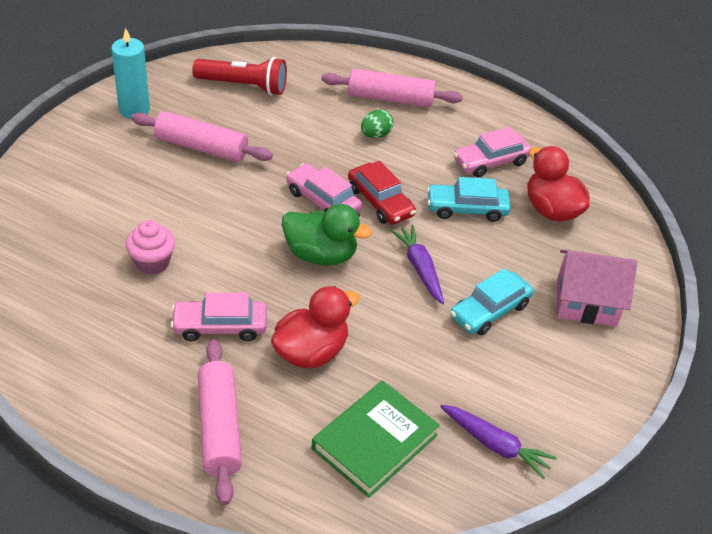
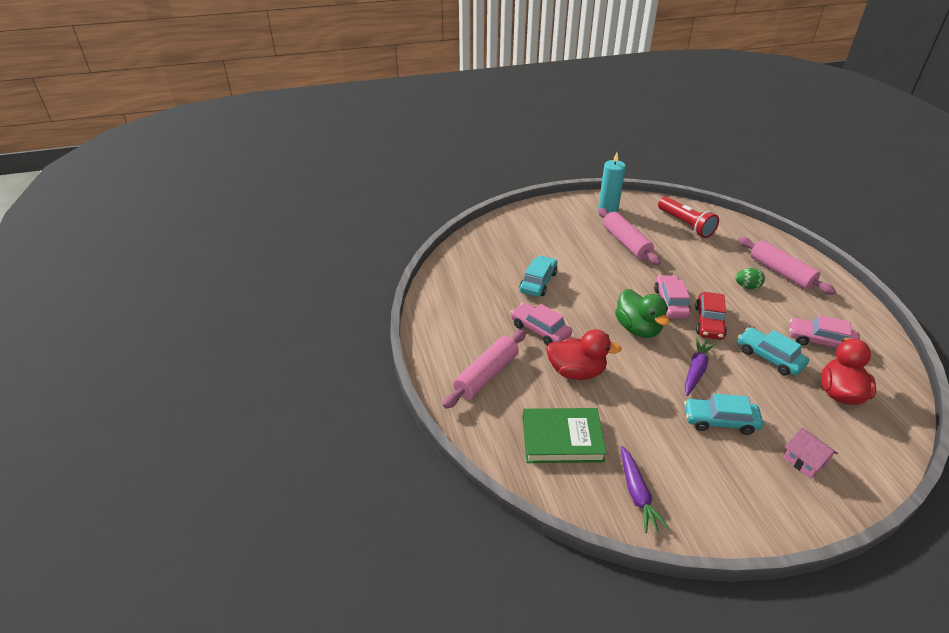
camera: 50 degrees right, 5 degrees down
(152, 263) = (538, 282): pink cupcake -> turquoise car
(586, 302) = (805, 461): pink house -> pink house, size x0.61

